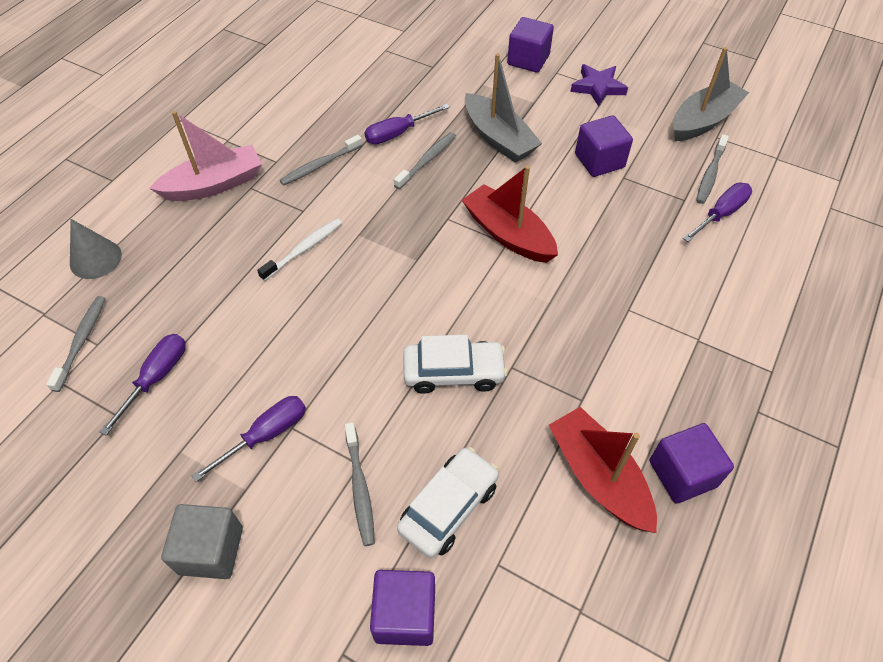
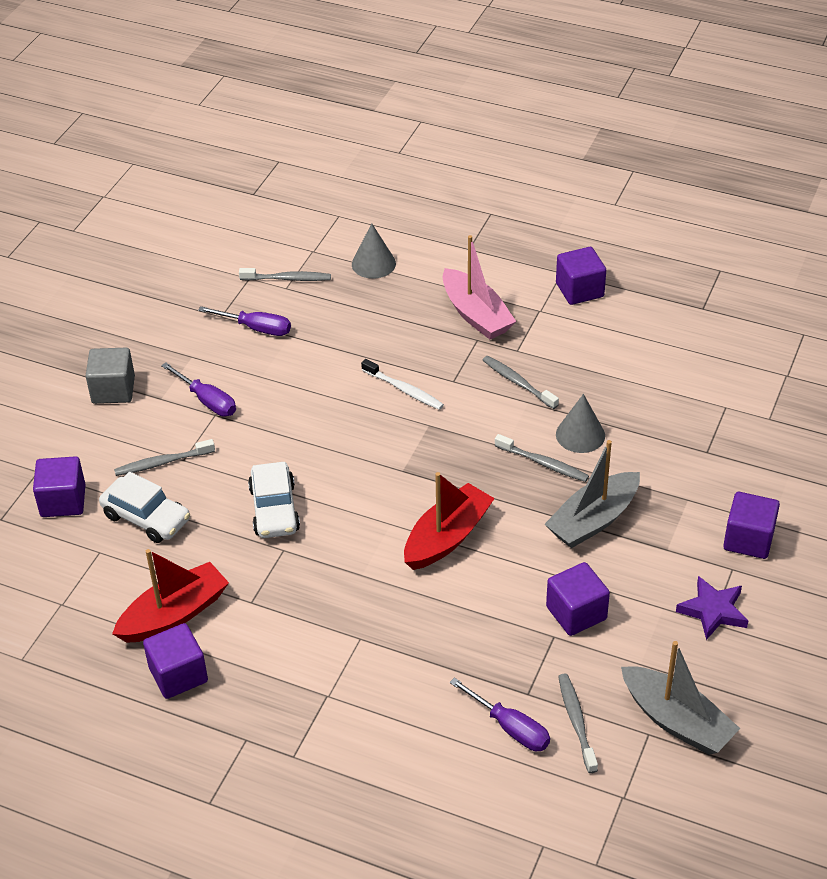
camera: 85 degrees right, 10 degrees down
(210, 111) = (579, 290): none -> purple cube
(397, 133) = (580, 435): purple screwdriver -> grey cone
(710, 174) = (576, 722): grey toothbrush -> grey toothbrush turned 60 degrees clockwise

